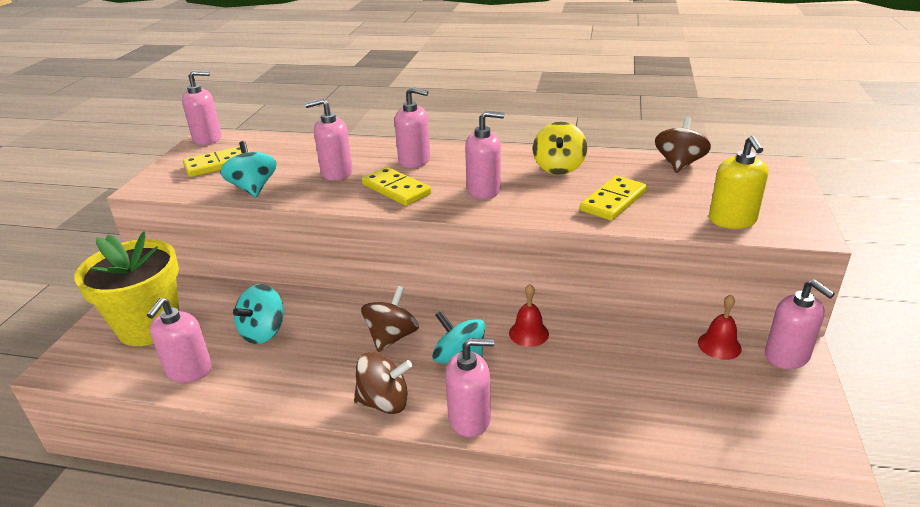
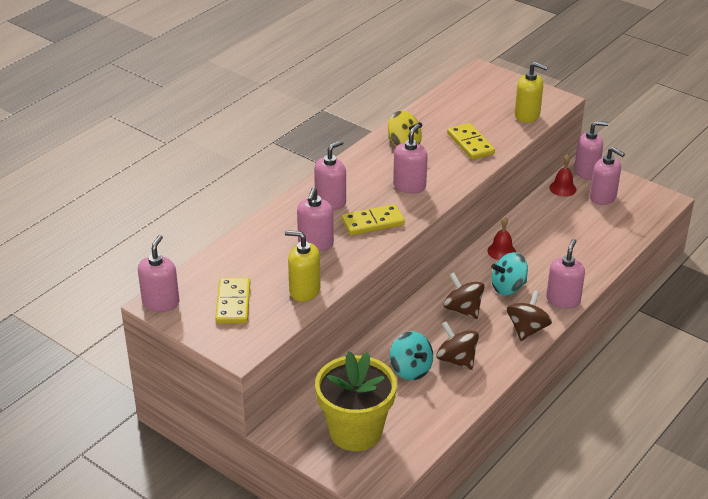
camera: 65 degrees left, 5 degrees up
(189, 370) = (432, 414): pink soap dispenser -> pink soap dispenser (603, 197)
(253, 188) = (304, 291): turquoise spinning top -> yellow soap dispenser
(679, 164) = (444, 101): brown spinning top -> brown spinning top (456, 359)

